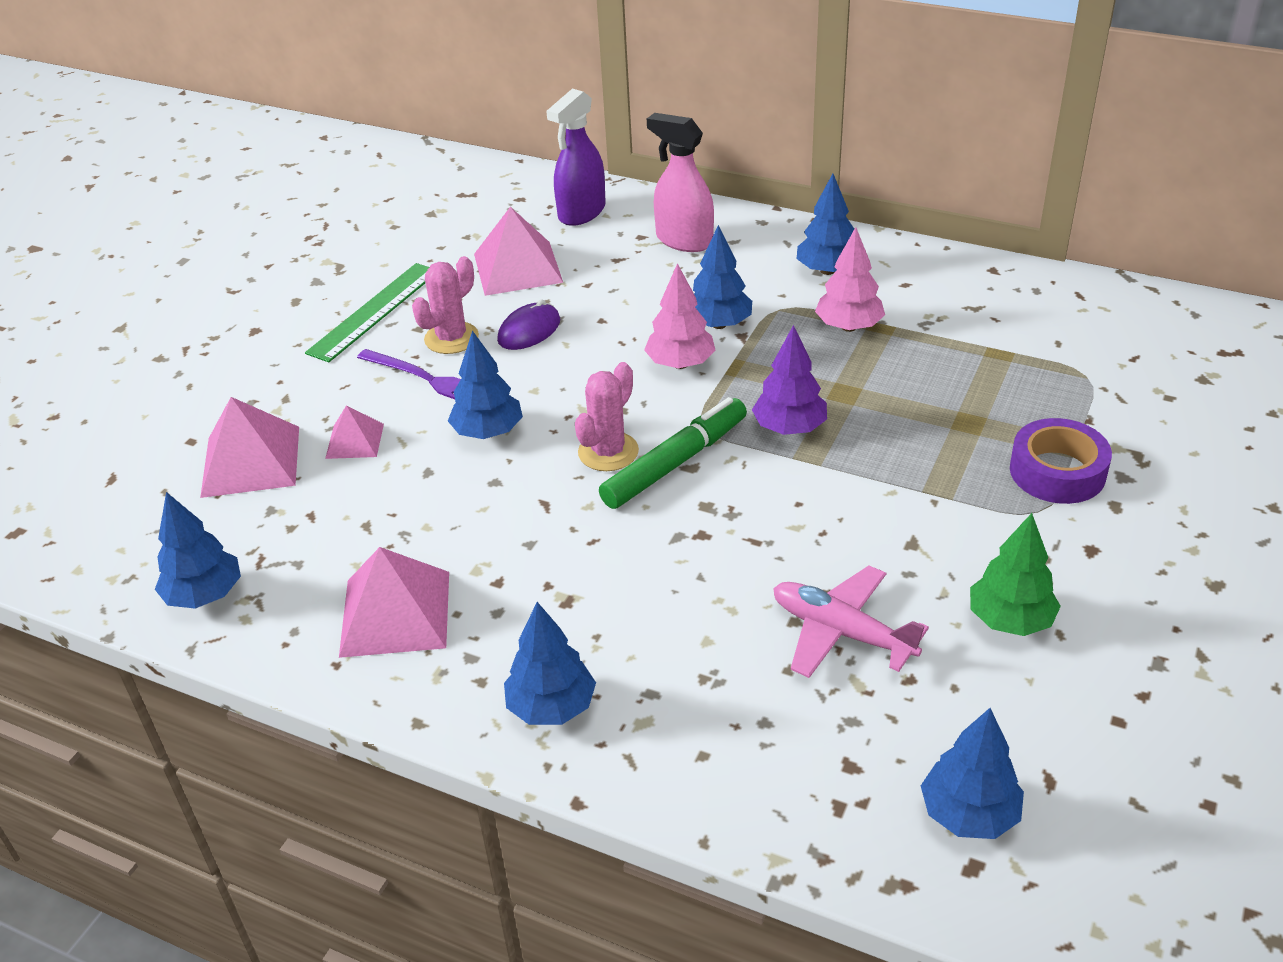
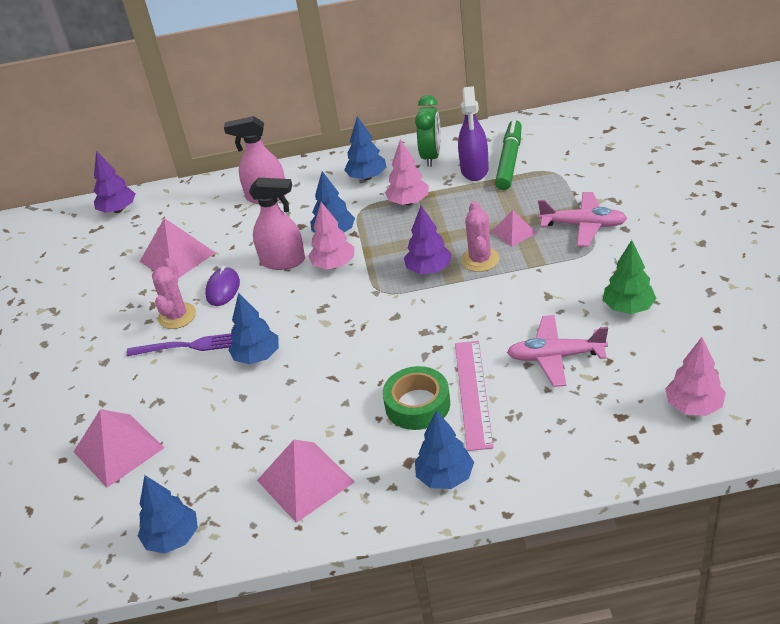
camera: 30 degrees left, 0 degrees up
(354, 441) = (176, 403): pink pyramid -> pink pyramid (513, 232)
(375, 311) = (108, 324): green ruler -> none
(509, 183) = (118, 210): none -> purple tree
(581, 213) = (185, 207): purple spray bottle -> purple spray bottle (474, 170)
(608, 452) = (340, 331): pink cactus -> pink cactus (480, 260)
(608, 595) = (417, 405): none -> green tape
(627, 330) = (283, 261): none -> pink spray bottle
(675, 463) = (385, 318): green marker -> green marker (509, 161)
(689, 620) = (473, 393): none -> pink ruler
(936, 280) = (431, 156): none -> green clock
(969, 814) = (694, 406): blue tree -> pink tree
(1057, 471) = (583, 225): purple tape -> pink plane

